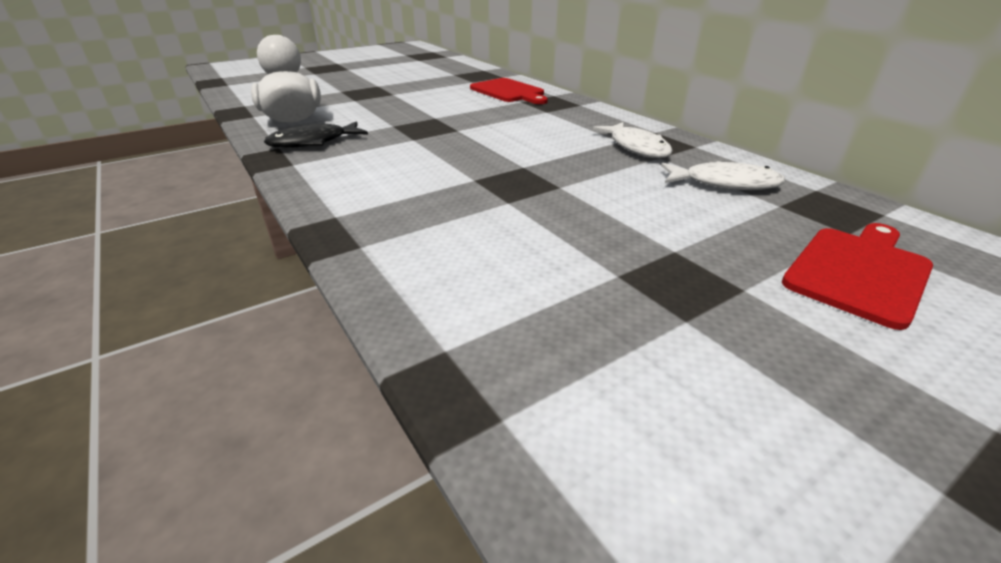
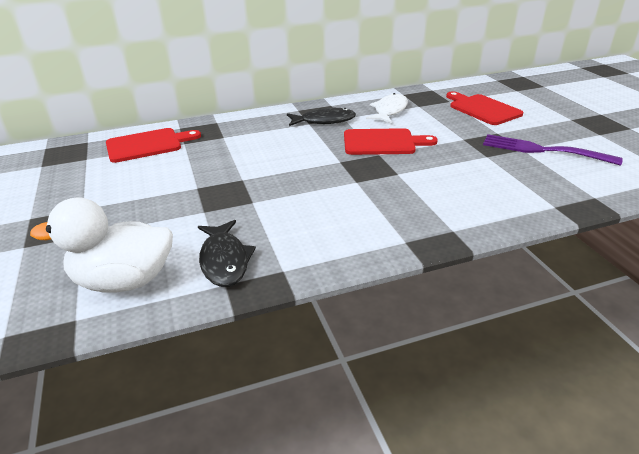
camera: 75 degrees left, 0 degrees up
(600, 186) = (383, 142): none -> red cutting board
(636, 147) = (324, 121): white fish -> black fish
(705, 351) = (542, 150): none -> purple fork

